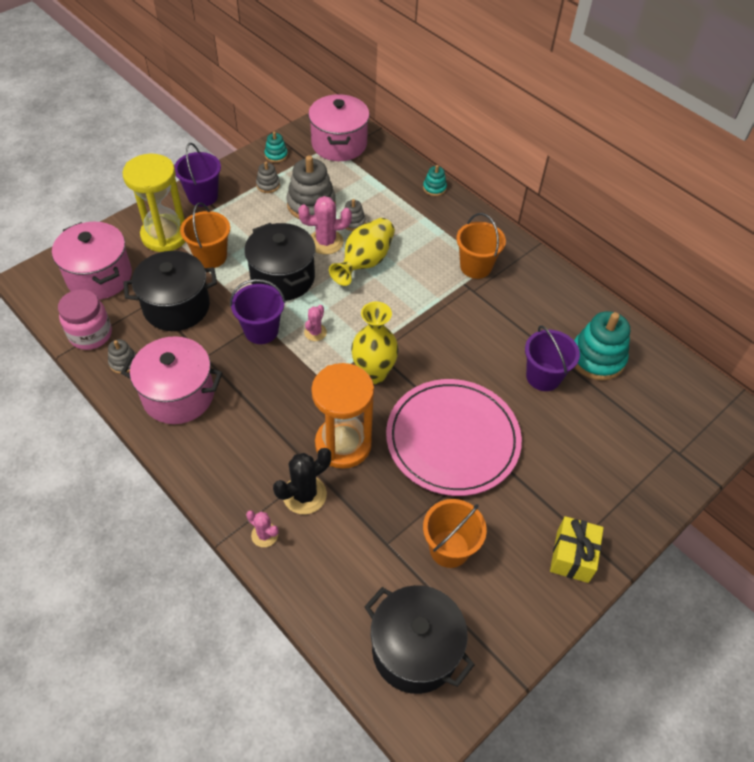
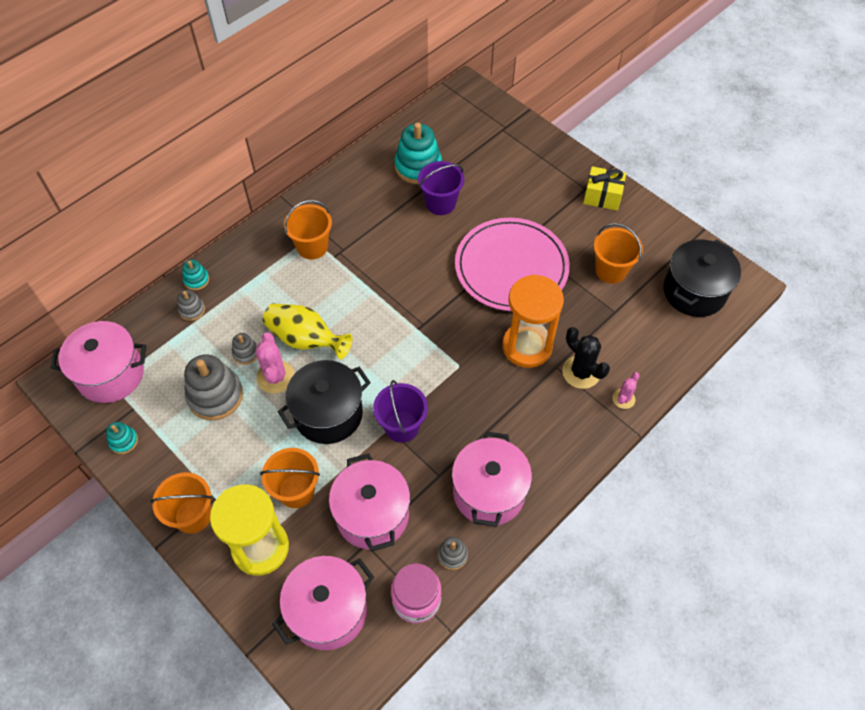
camera: 90 degrees left, 5 degrees up
(176, 307) = (372, 515): black pot -> pink pot
(203, 196) = (193, 515): purple bucket -> orange bucket
(268, 185) = (178, 444): grey stacking toy -> grey stacking toy (192, 310)
(315, 332) = (401, 378): pink cactus -> none
(373, 374) = (448, 326): yellow vase -> none

